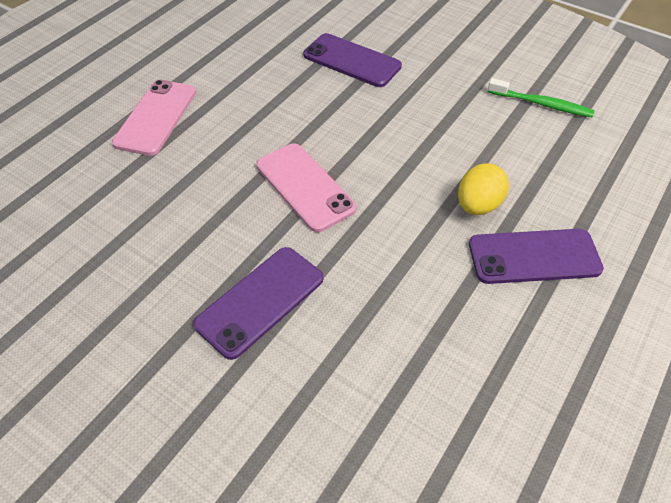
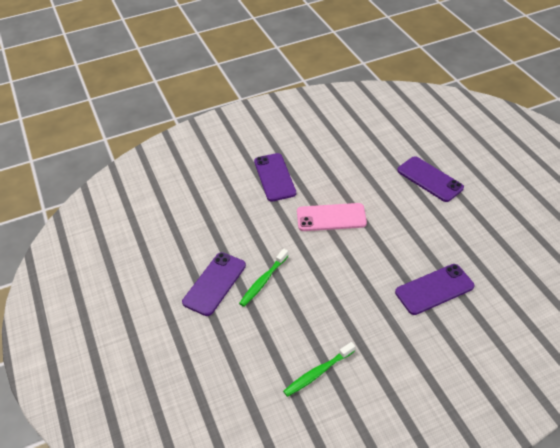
camera: 125 degrees right, 5 degrees down
(156, 117) = (429, 179): pink phone -> purple phone
(478, 205) = (263, 281): yellow egg -> green toothbrush

